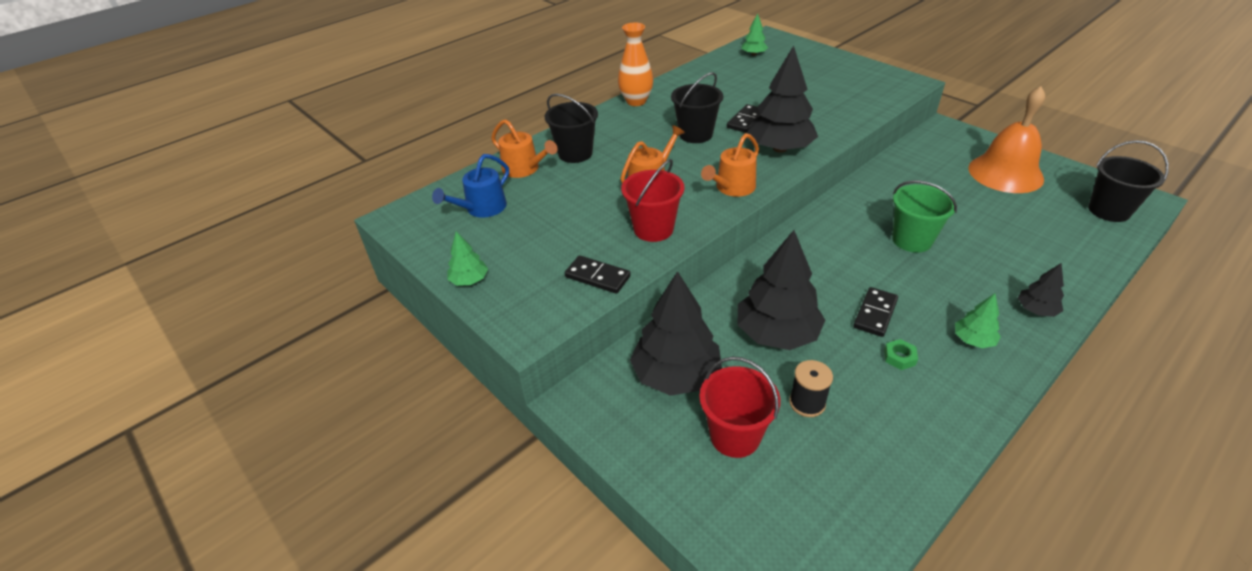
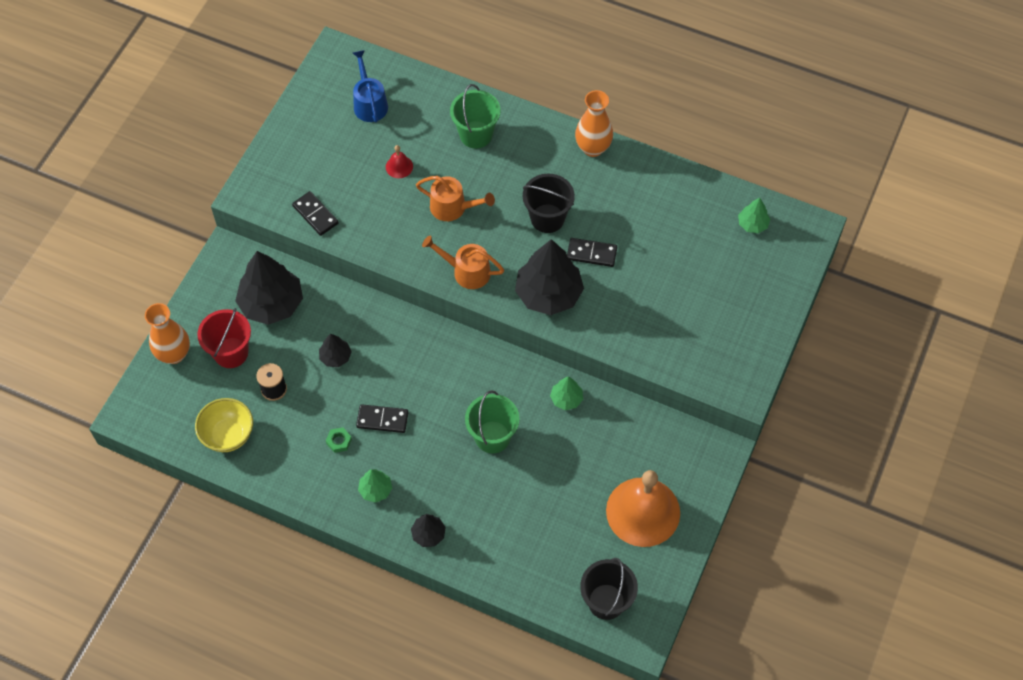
camera: 65 degrees right, 20 degrees up
(469, 280) = (283, 137): green tree -> green tree (566, 399)
(482, 208) = (369, 103): blue watering can -> blue watering can turned 60 degrees clockwise
(524, 169) = (436, 107): orange watering can -> none
(575, 153) = (476, 134): black bucket -> green bucket
(577, 204) = (399, 166): none -> red bell
(597, 277) = (315, 215): black domino -> black domino turned 45 degrees counterclockwise
(653, 229) = (386, 231): red bucket -> none
(713, 507) = (174, 354): none -> orange vase
(777, 334) = (335, 357): black tree -> black tree, size x0.48
(871, 472) = (228, 435): none -> yellow bowl

